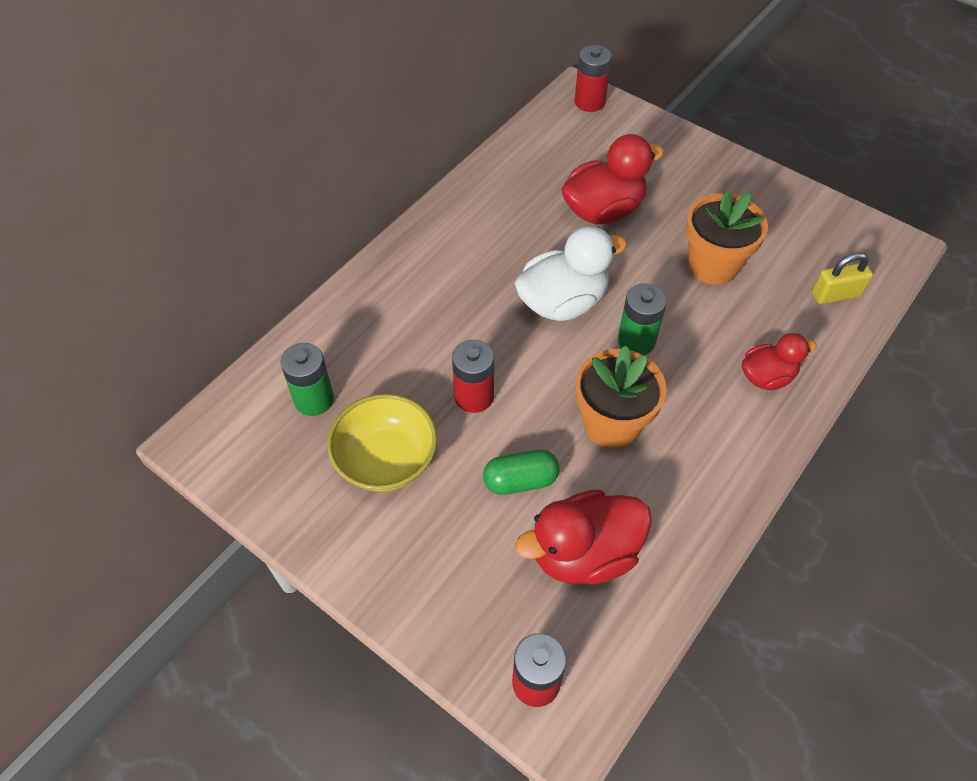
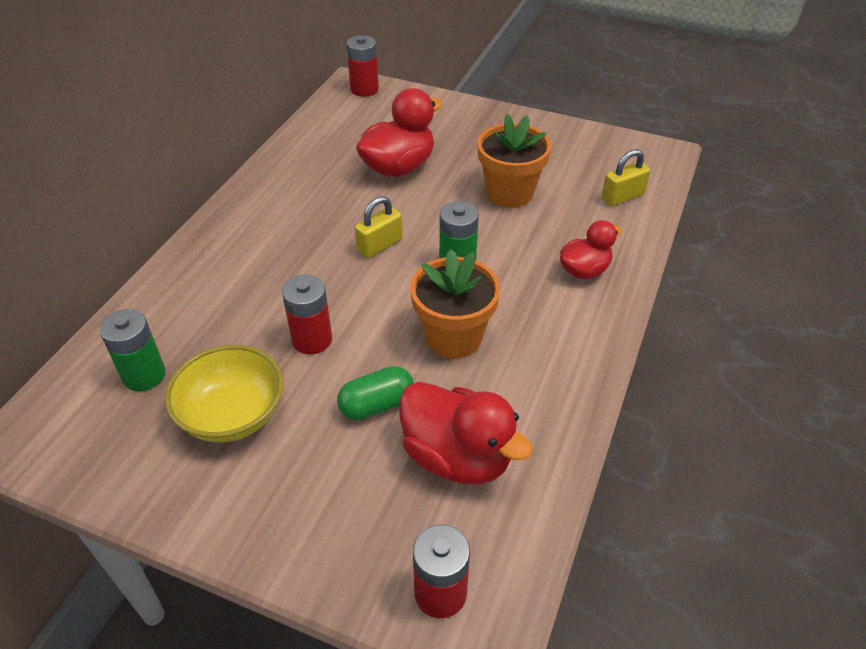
camera: 15 degrees left, 10 degrees down
(562, 302) = (380, 245): white duck -> yellow padlock
(584, 553) = (457, 457): red duck -> red duck turned 105 degrees counterclockwise

